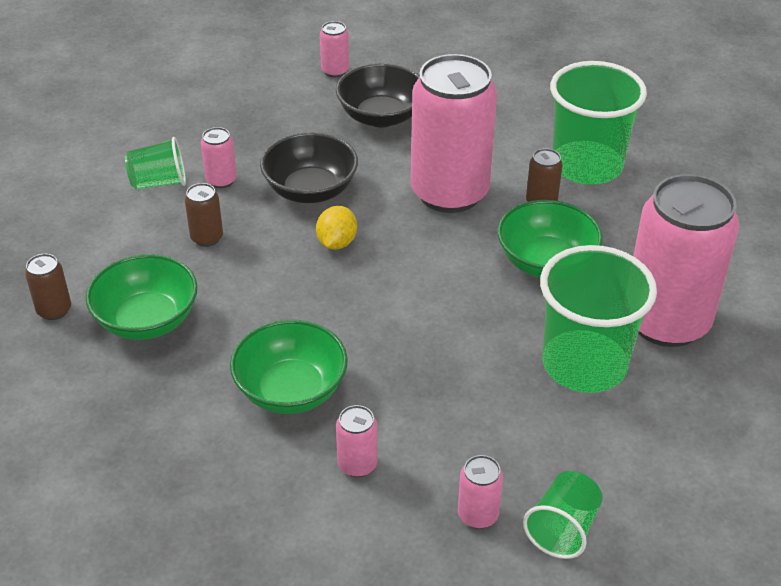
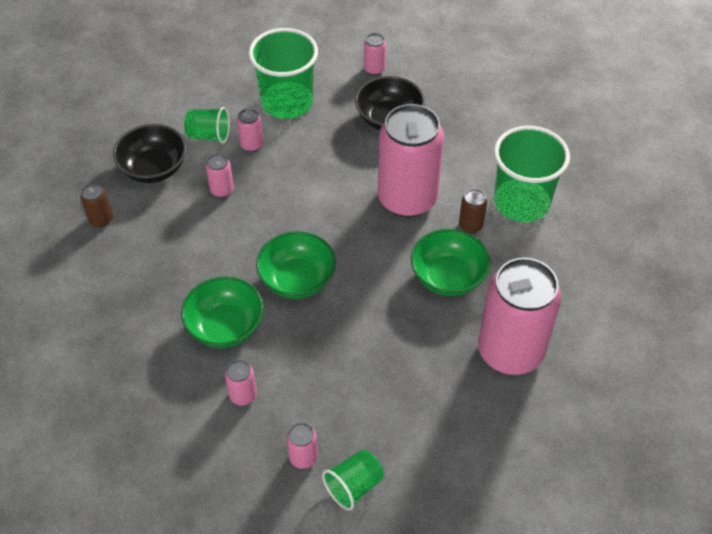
camera: 20 degrees right, 10 degrees up
(147, 320) = (156, 245): green bowl -> green bowl (297, 280)
(207, 238) = (222, 190): brown can -> pink can
(310, 190) = (309, 170): black bowl -> black bowl (154, 168)
(337, 243) = (308, 219): yellow lemon -> none
(584, 364) = (433, 367): green cup -> green cup (287, 102)

